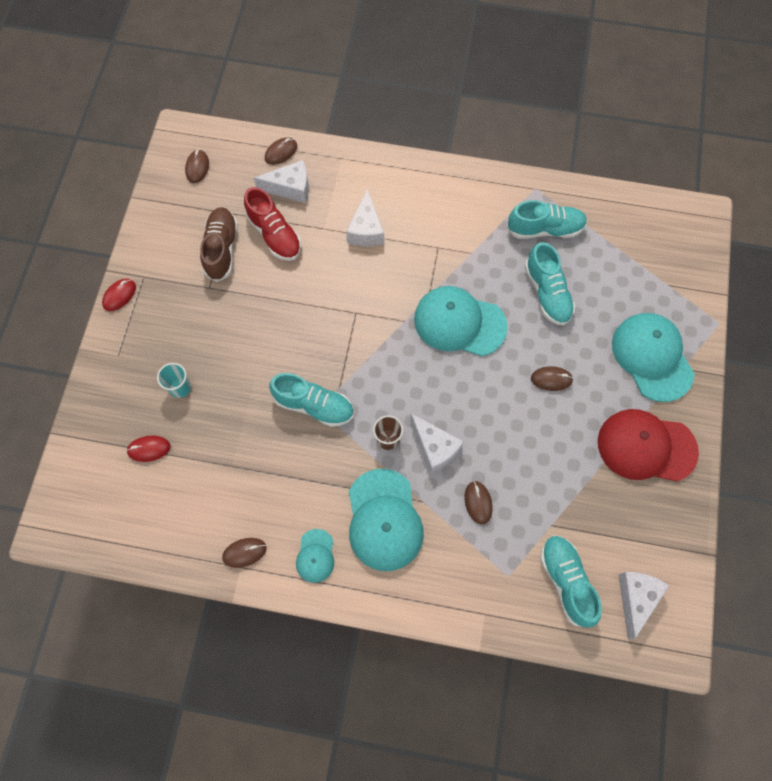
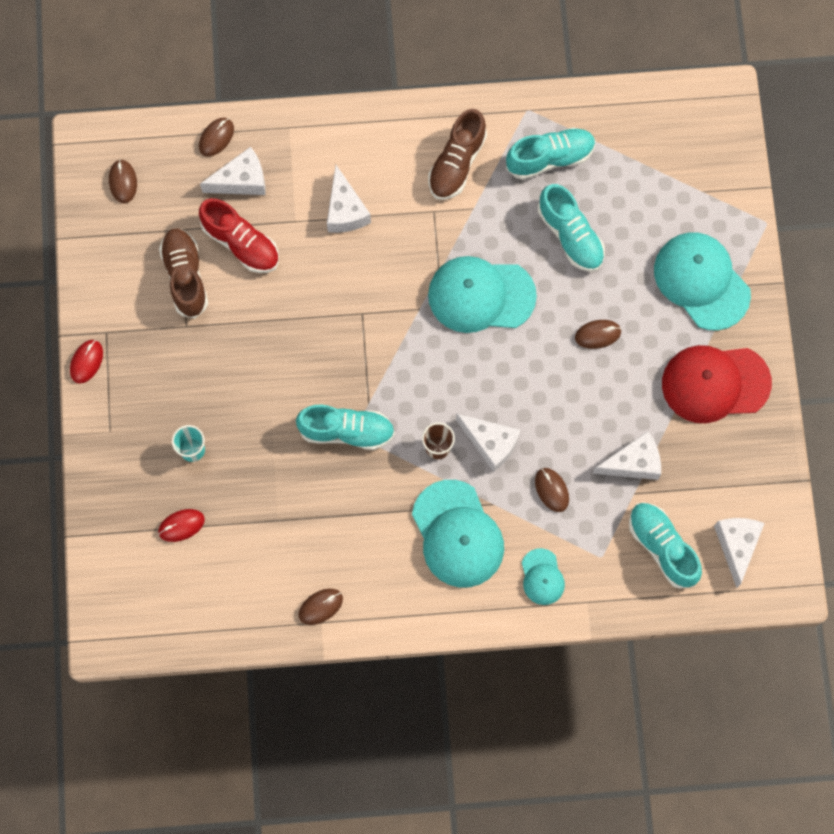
camera: 15 degrees left, 5 degrees up
(315, 556) = (396, 590): turquoise cap -> turquoise cap (542, 577)
(467, 215) = (457, 163): none -> brown shoe
(557, 497) = (633, 463): none -> white cheese

